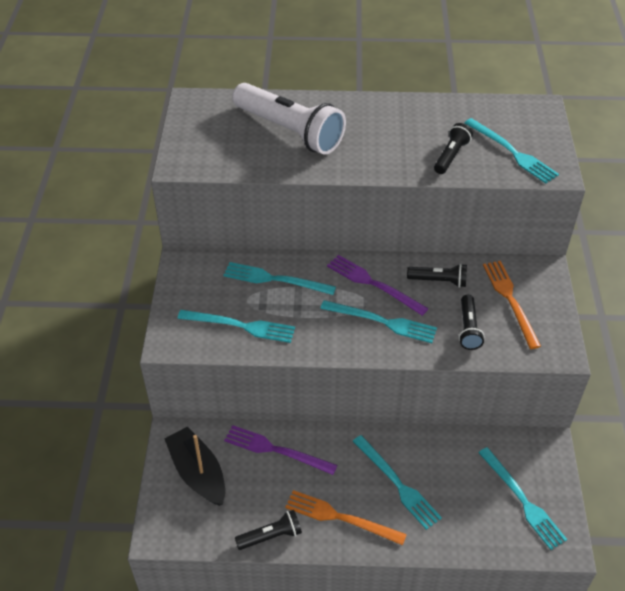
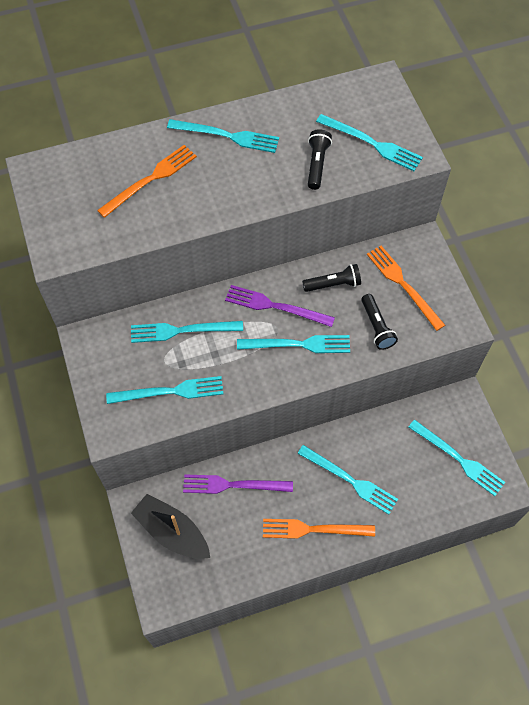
camera: 20 degrees left, 15 degrees up
(271, 536) = (261, 568): black flashlight -> none
(290, 131) = (150, 179): white flashlight -> orange fork
(375, 115) = (227, 136): none -> turquoise fork

